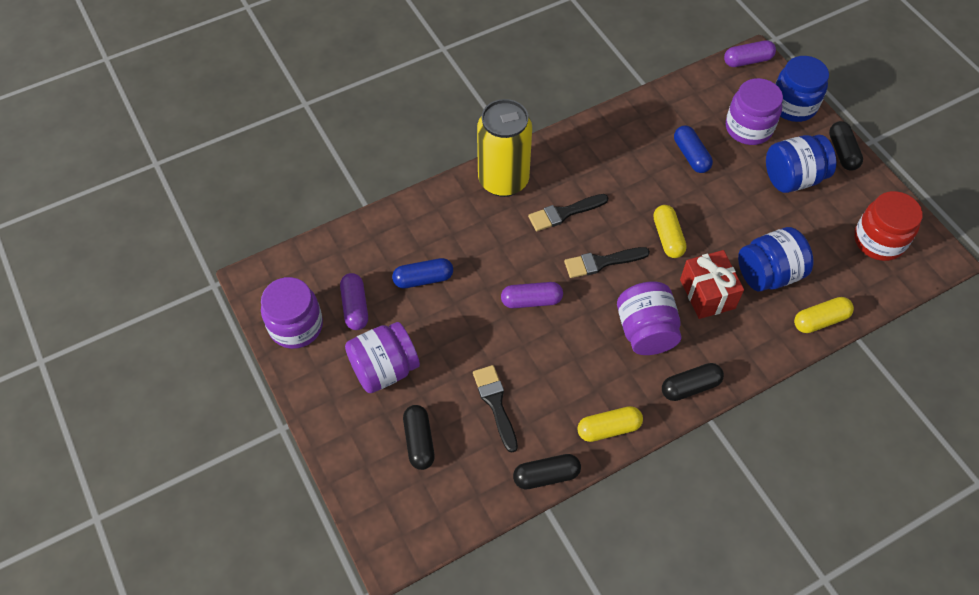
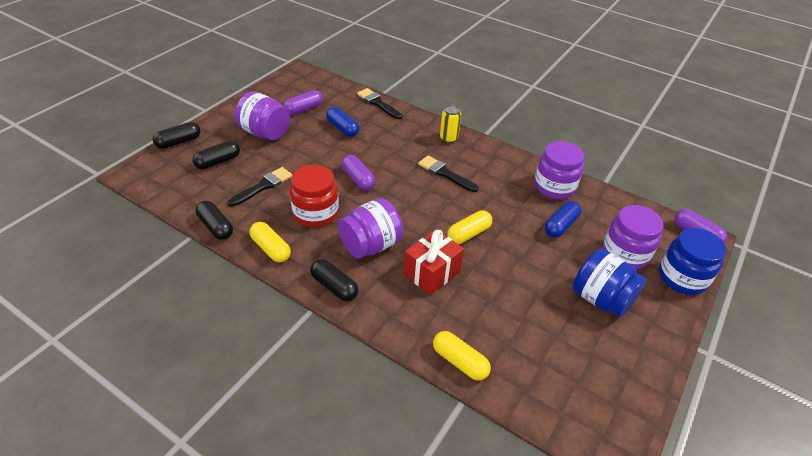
camera: 60 degrees right, 15 degrees down
(296, 326) = (276, 93): purple jar -> purple jar (554, 187)
(503, 180) = (448, 138): yellow can -> yellow can, size x0.47
(601, 262) = (416, 204): black brush -> black brush (378, 103)
(768, 274) = (482, 309): blue jar -> none
(842, 152) = (667, 329): black capsule -> black capsule (179, 142)
(878, 241) = (589, 388): red jar -> red jar (316, 213)

